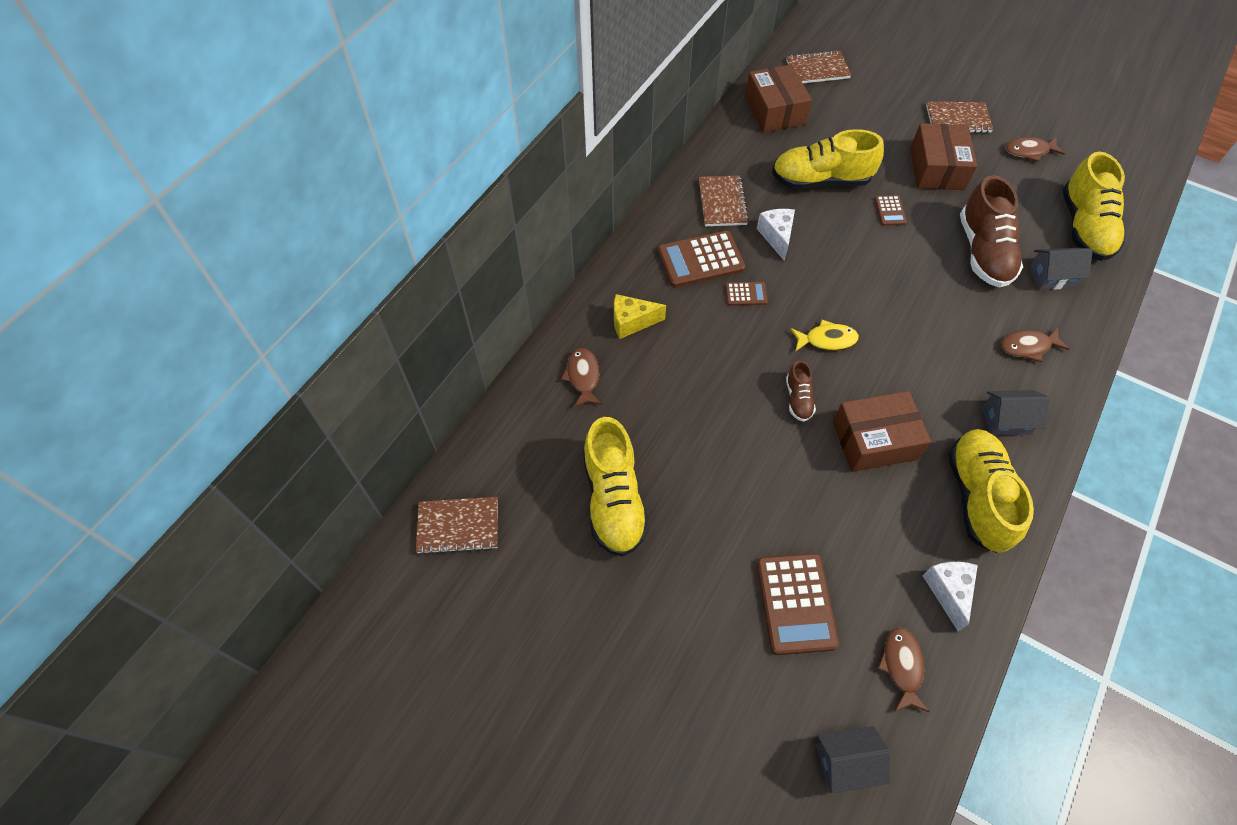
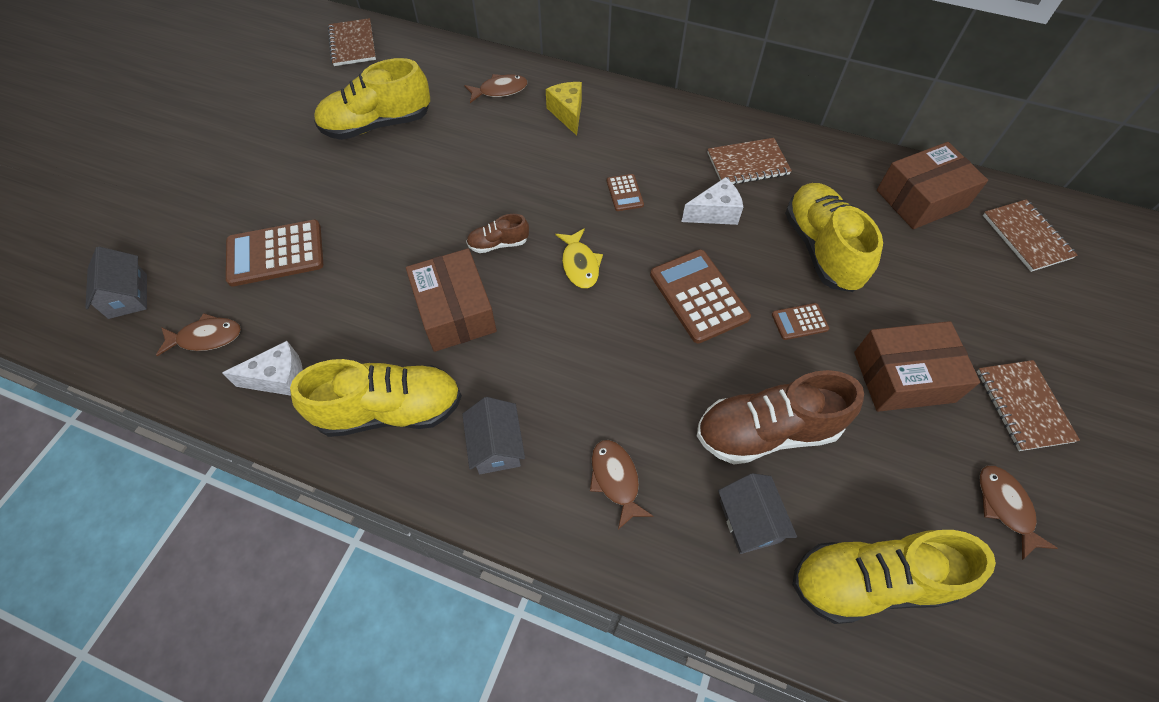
camera: 80 degrees right, 0 degrees up
(700, 260) = (660, 154): brown calculator -> brown calculator (698, 296)

